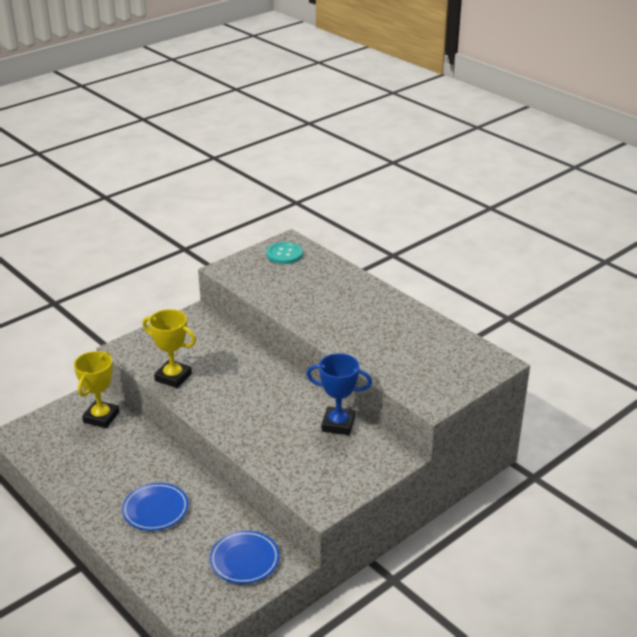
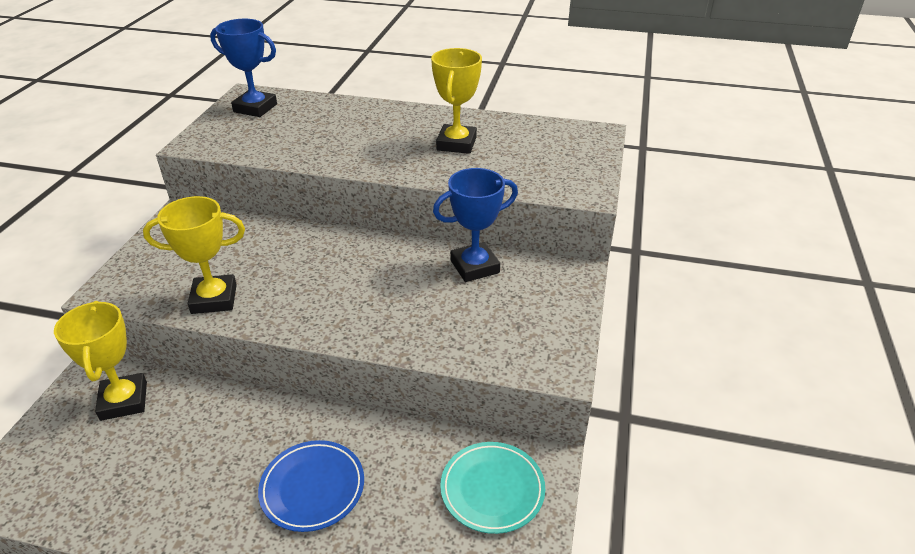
camera: 35 degrees left, 5 degrees up
(244, 560) = (492, 489): blue plate -> turquoise plate
(284, 254) = (255, 108): turquoise button -> blue trophy
(386, 332) = (456, 144): none -> yellow trophy

